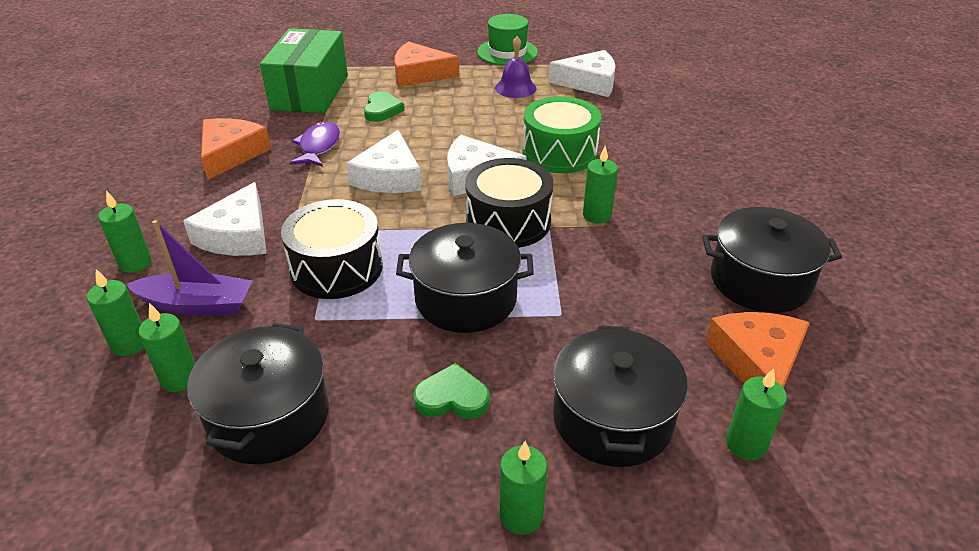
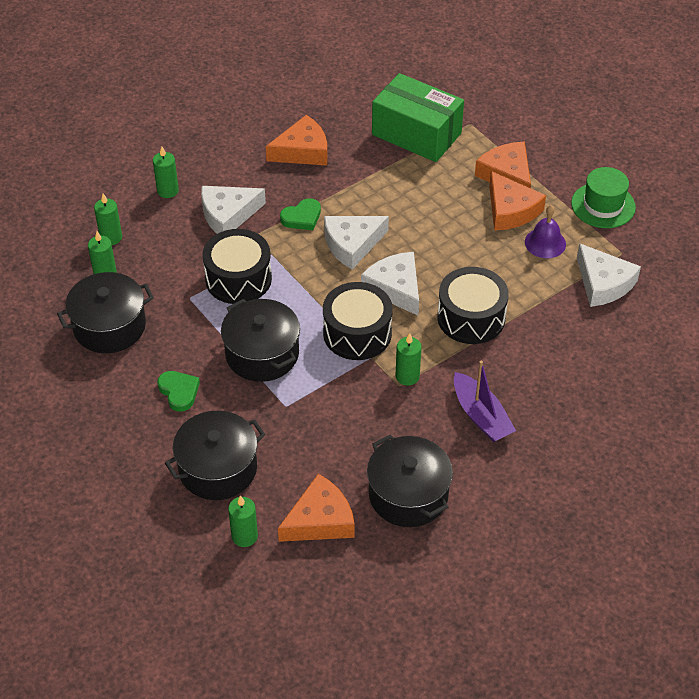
camera: 55 degrees right, 10 degrees up
(197, 305) = (159, 241): purple boat -> purple boat (481, 416)
(310, 92) = (416, 134): green box -> green box turned 60 degrees clockwise
(318, 146) = (352, 186): purple fish -> none
(382, 110) = (432, 187): green heart -> green heart (302, 217)
(459, 87) = (510, 210): none -> orange cheese
(521, 515) = (125, 460): green candle -> none
(559, 152) = (471, 317): green drum -> black drum

